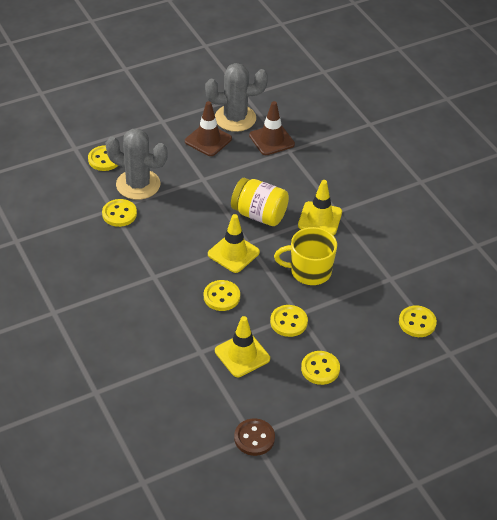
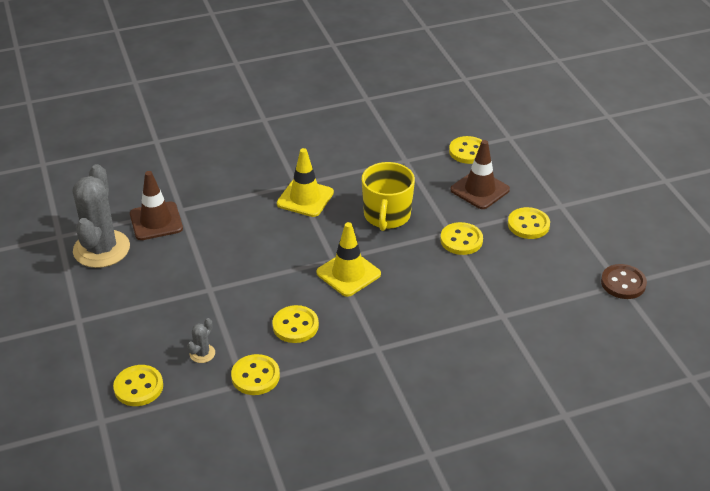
camera: 80 degrees left, 5 degrees down
(138, 184) = (202, 353): grey cactus -> grey cactus, size x0.41
(208, 140) = (135, 278): brown traffic cone -> brown traffic cone (480, 190)
(221, 296) = (418, 290): yellow button -> yellow button (295, 326)
(242, 355) = (508, 281): yellow traffic cone -> none
(259, 215) = (287, 245): yellow jar -> none

